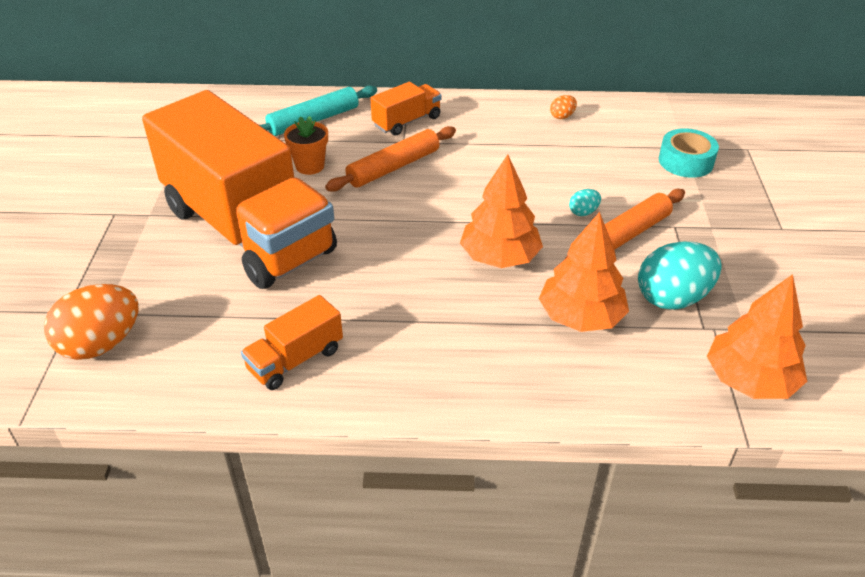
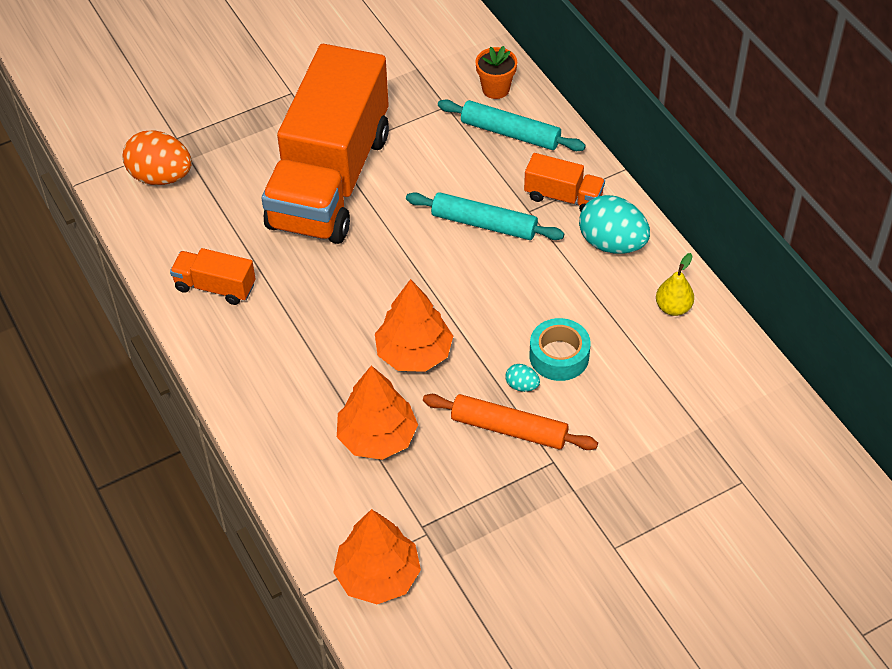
camera: 60 degrees right, 10 degrees up
(310, 166) = (441, 169): orange flower pot -> orange flower pot (495, 89)
(393, 167) = (484, 224): orange rolling pin -> turquoise rolling pin
(562, 116) = (673, 307): orange egg -> yellow pear
(672, 298) = (446, 492): turquoise egg -> turquoise egg (612, 243)
(685, 161) = (672, 436): turquoise tape -> turquoise tape (559, 356)

